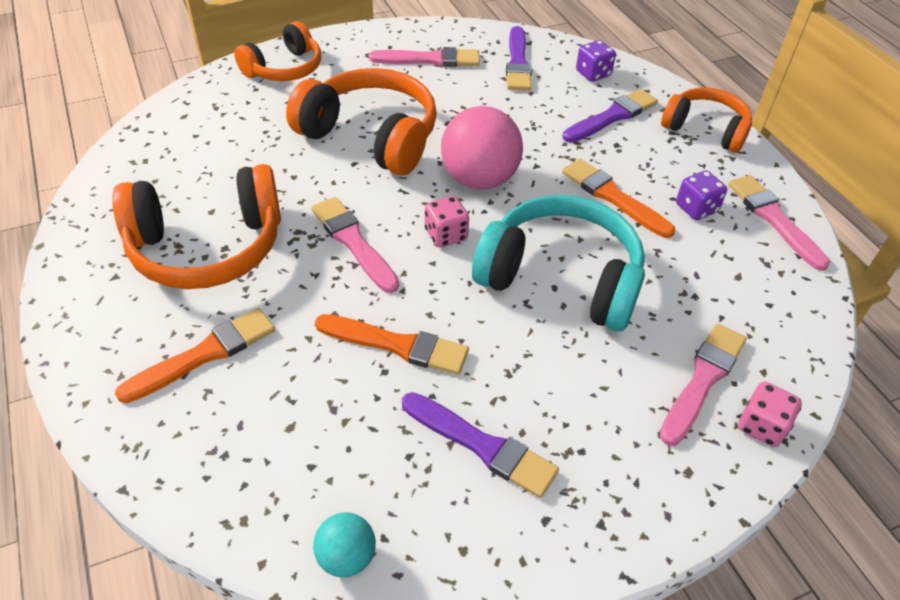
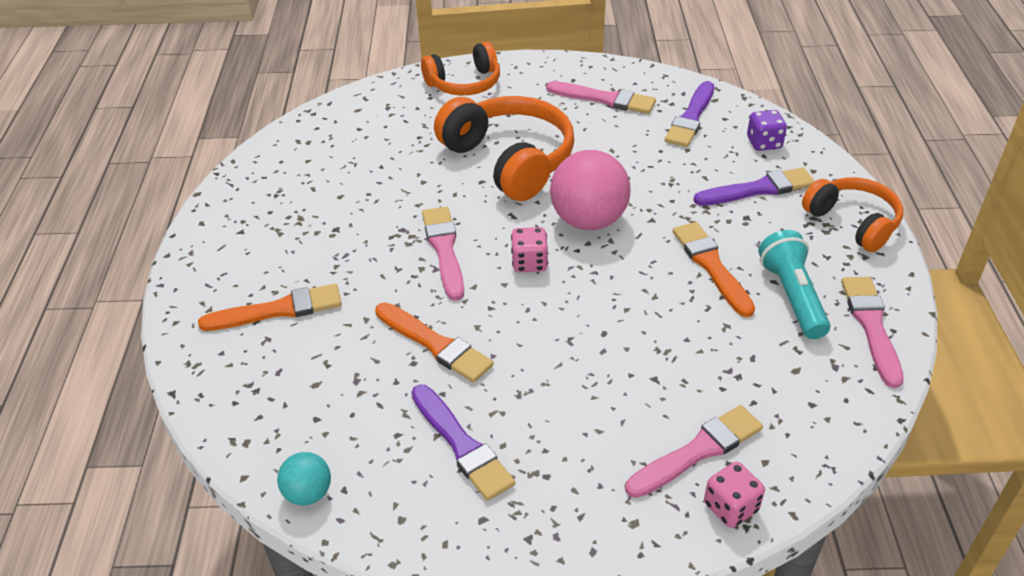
camera: 25 degrees right, 5 degrees down
(207, 247) = (322, 225): orange headphones -> none
(561, 278) = (615, 326): turquoise headphones -> none
(696, 208) = (792, 296): purple dice -> turquoise flashlight

